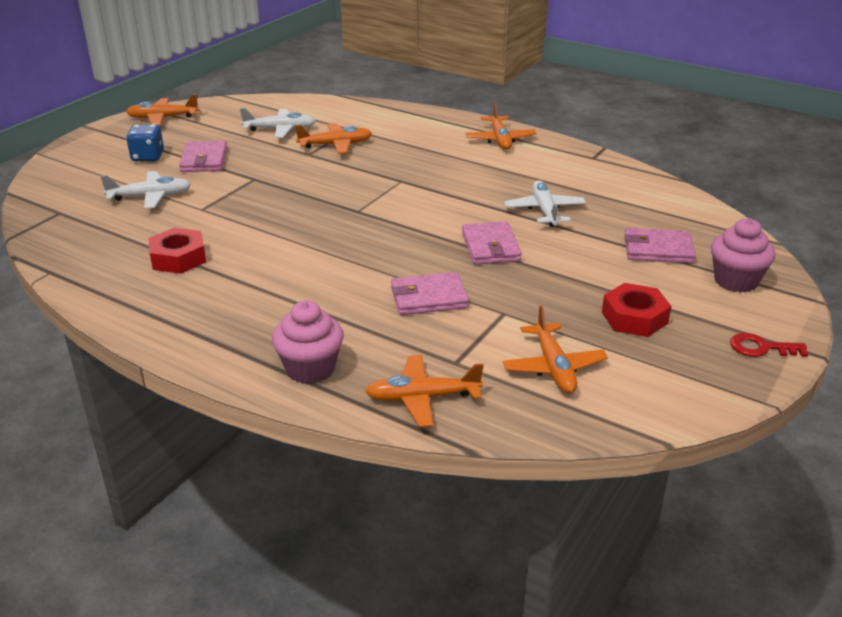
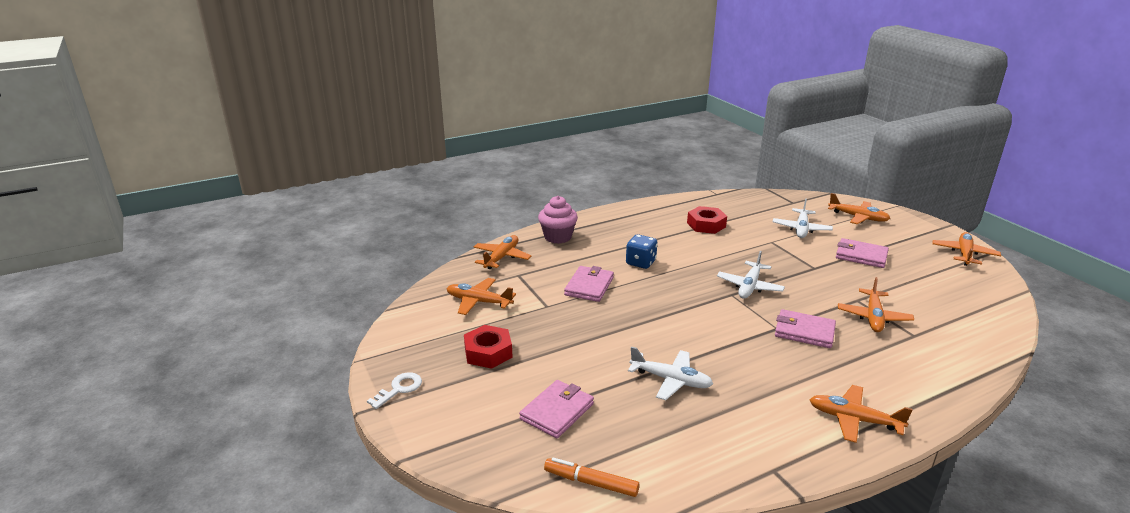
camera: 120 degrees right, 5 degrees down
(92, 170) = (858, 217): none -> orange plane
(148, 157) = (876, 237): blue dice -> blue dice (640, 262)
(280, 130) = (921, 299): white plane -> white plane (749, 286)
(491, 247) = (632, 331): pink wallet -> pink wallet (804, 331)
(705, 213) = (591, 483): none -> orange marker
(735, 281) = (475, 428): pink cupcake -> none
(761, 348) = (399, 389): red key -> white key

